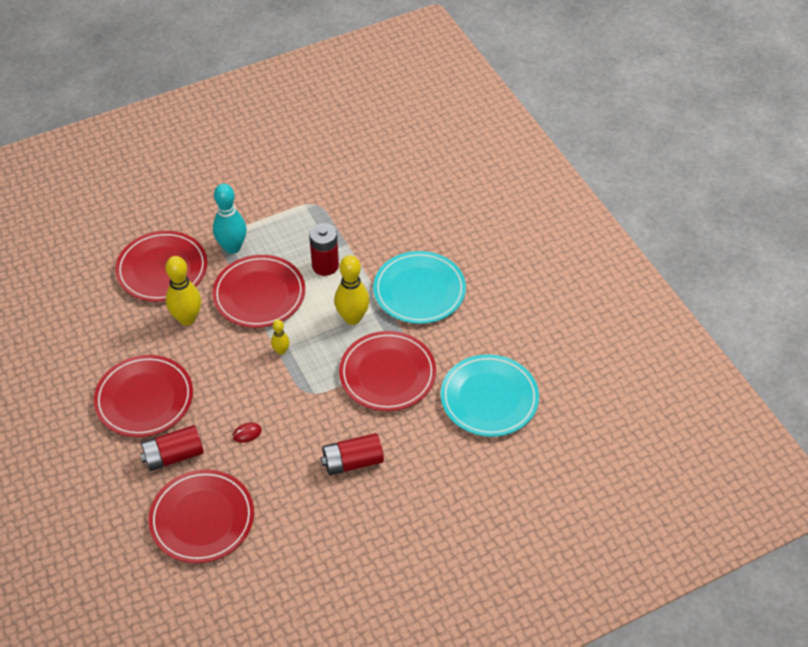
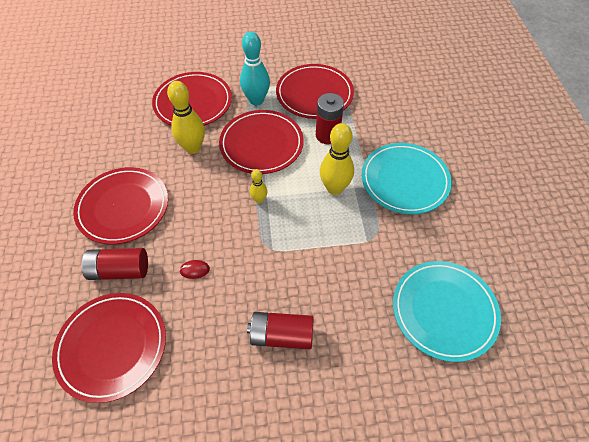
camera: 20 degrees right, 5 degrees up
(387, 374) = (348, 252): red plate -> red plate (314, 94)

